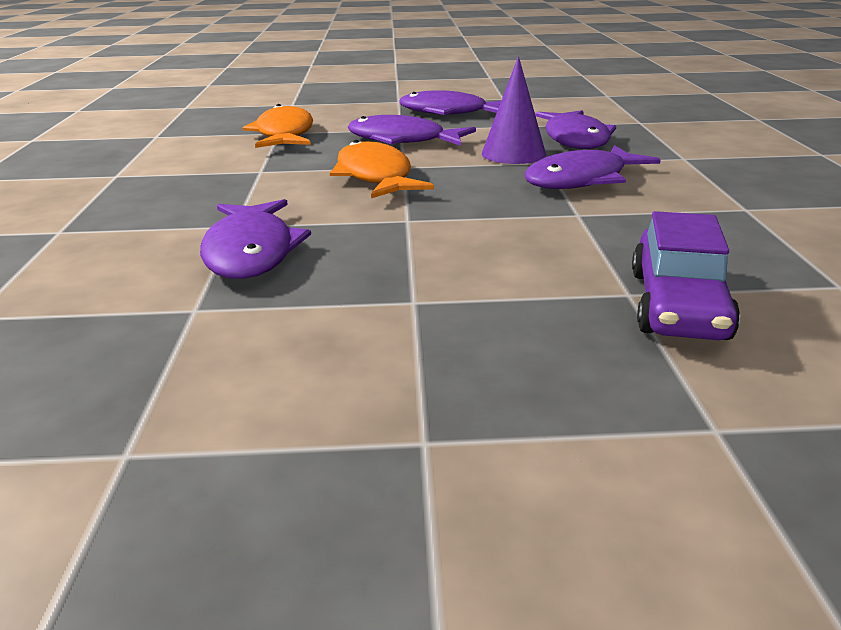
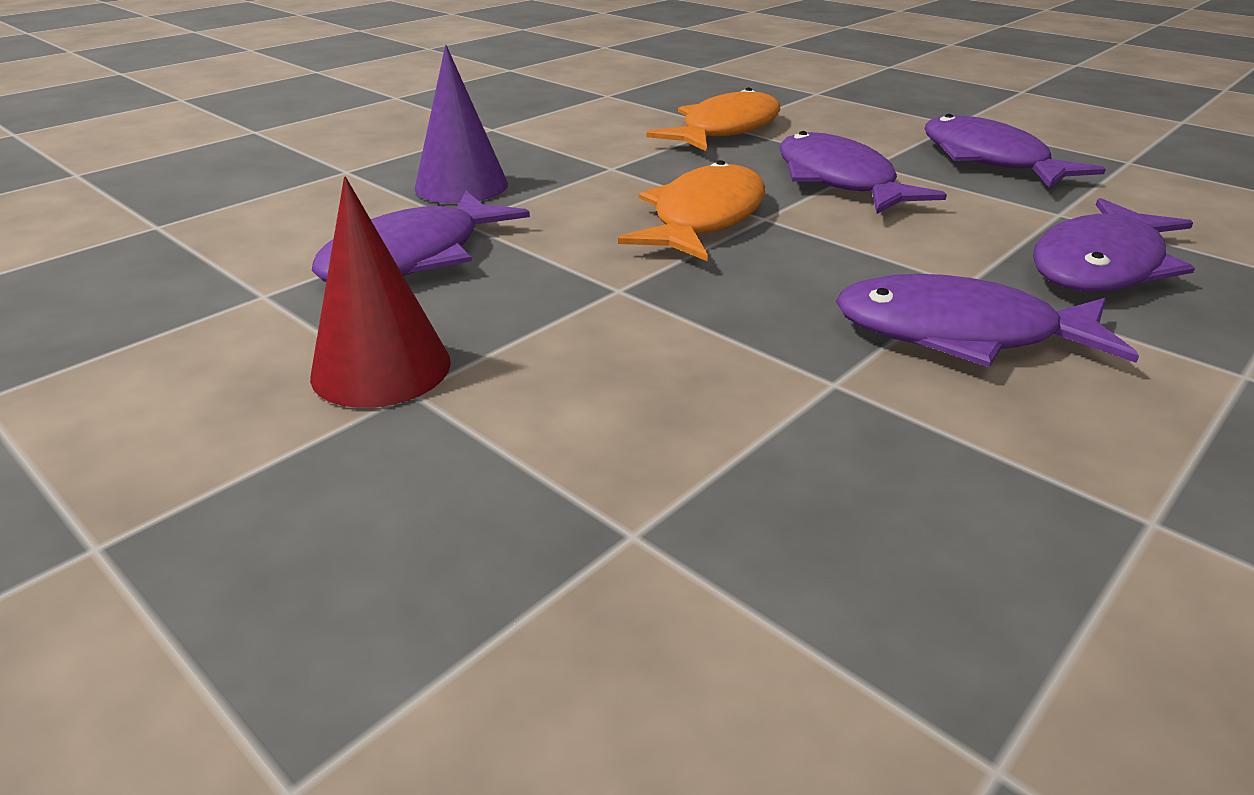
camera: 45 degrees right, 5 degrees up
(373, 301) = (381, 368): none -> red cone
(513, 154) = (946, 253): purple cone -> purple cone (461, 186)
(677, 305) = (650, 594): purple car -> none

